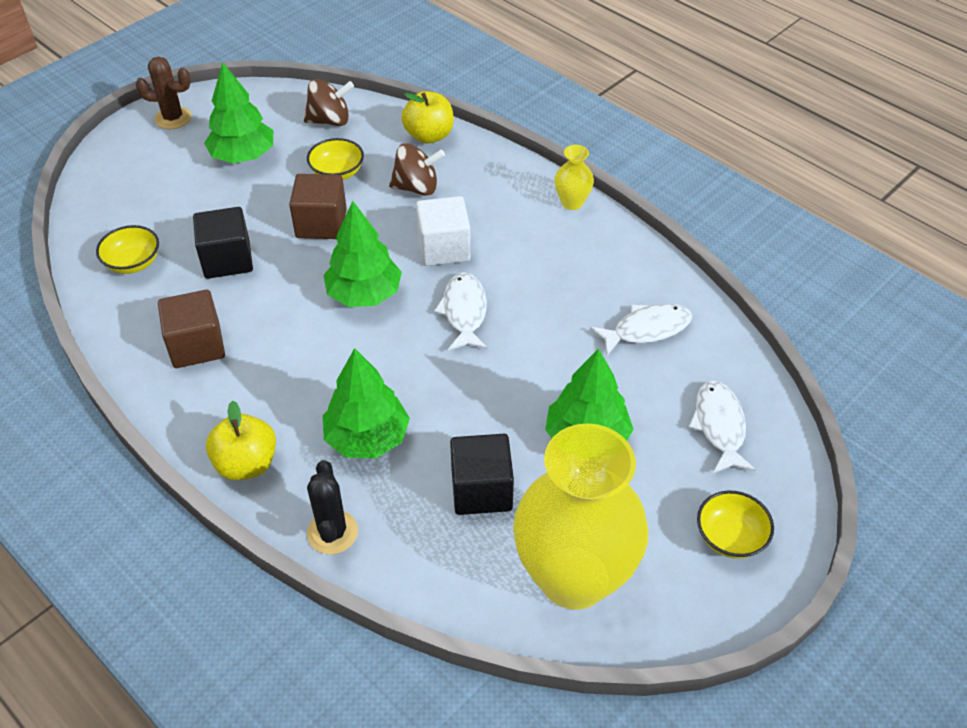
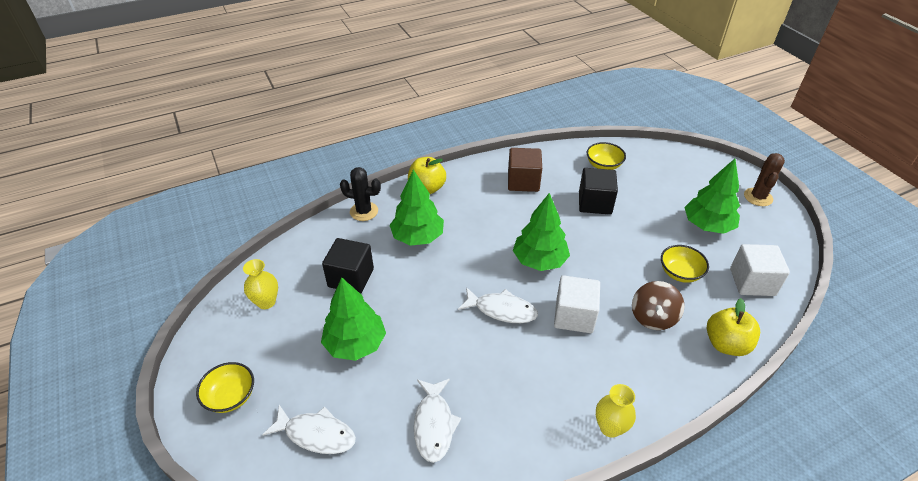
camera: 110 degrees right, 5 degrees down
(321, 224) = (620, 253): brown cube -> none
(330, 120) = (752, 282): brown spinning top -> white cube
(574, 577) = (266, 302): yellow vase -> yellow vase, size x0.41

